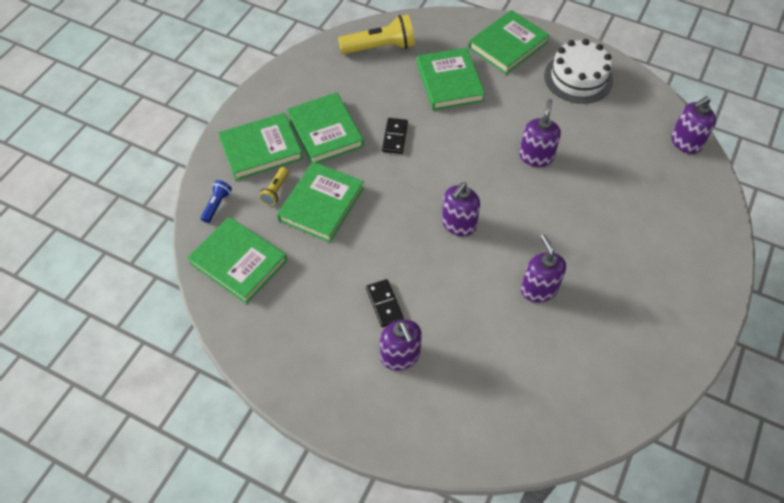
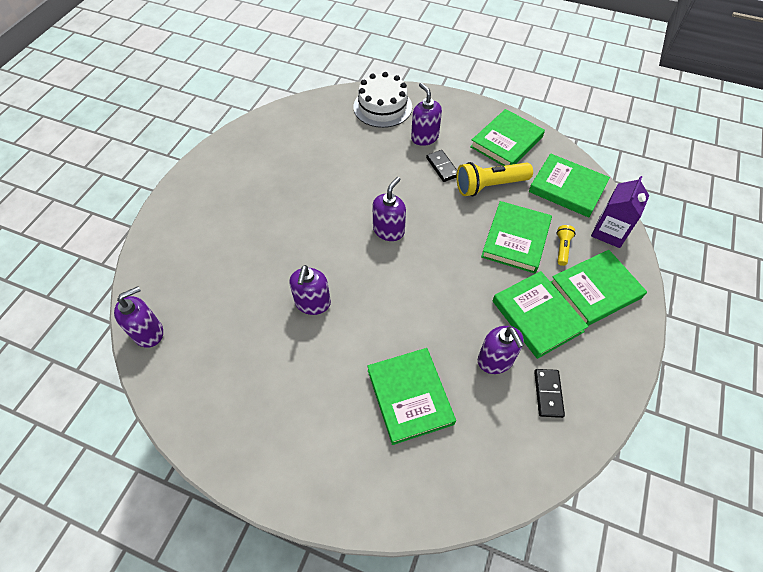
camera: 175 degrees right, 0 degrees up
(217, 205) = (609, 232): blue flashlight -> purple carton
(380, 47) = (506, 449): yellow flashlight -> yellow flashlight (489, 186)
(395, 137) = (461, 314): black domino -> black domino (548, 393)
(508, 45) = (336, 469): green book -> green book (506, 142)
(538, 289) = (321, 185): purple soap dispenser -> purple soap dispenser (495, 360)
(578, 78) = (249, 417): white cake -> white cake (382, 107)

